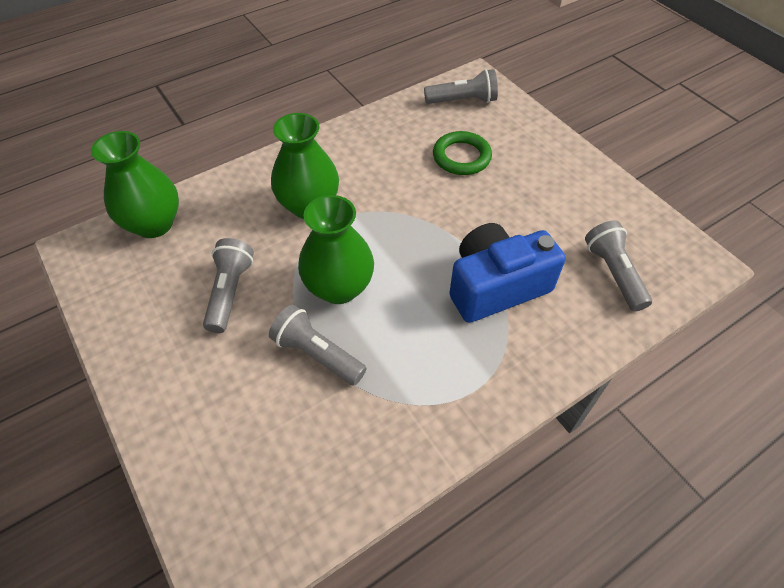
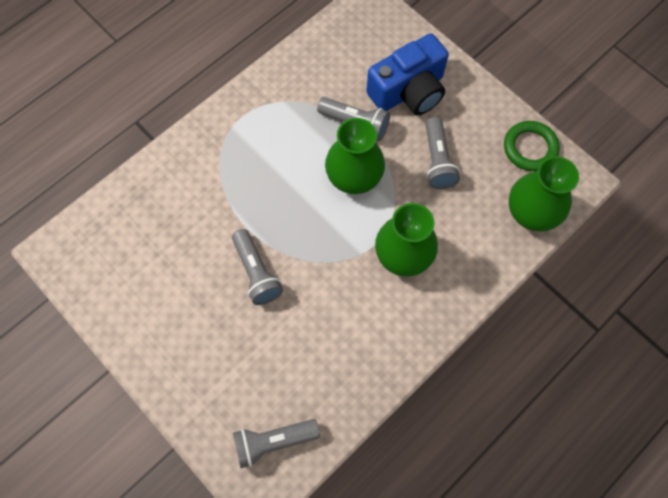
camera: 170 degrees right, 15 degrees up
(461, 157) = (268, 345): green ring -> green ring (530, 148)
(496, 286) = (229, 199): blue camera -> blue camera (408, 91)
(613, 273) = (131, 227): grey flashlight -> grey flashlight (256, 273)

